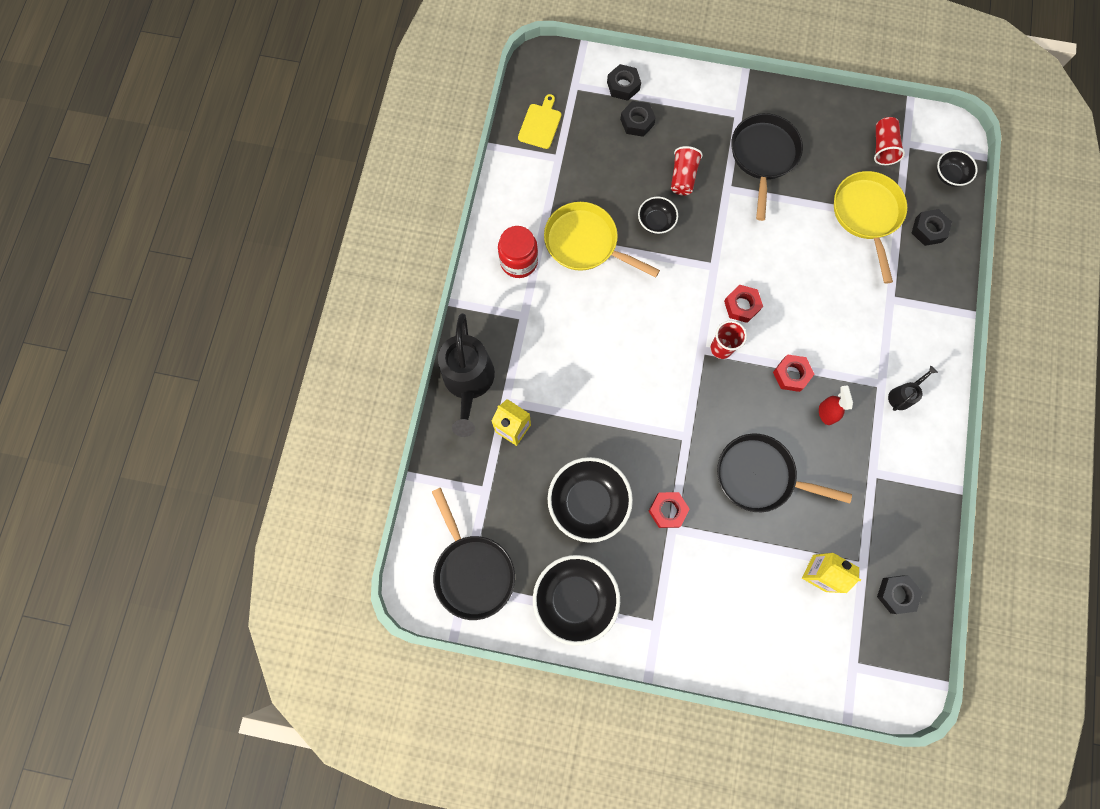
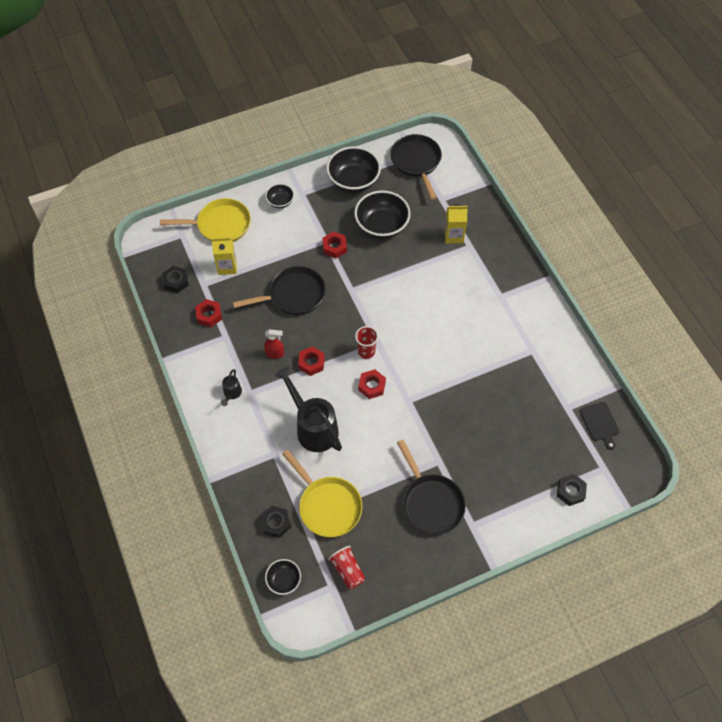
camera: 145 degrees right, 15 degrees down
(468, 383) = (498, 243): black watering can -> black watering can (313, 427)
(472, 571) = (416, 162): black pan -> black pan turned 45 degrees clockwise
(519, 261) = (532, 325): red jar -> none
(540, 124) = (600, 423): yellow cutting board -> black cutting board
(585, 243) = (501, 362): yellow pan -> yellow pan (220, 225)
(637, 122) = (538, 469): black nut -> none
(656, 222) = (468, 405): black bowl -> black bowl (280, 202)
(683, 177) = (474, 449): red cup -> none
(826, 413) = (275, 353): red spray bottle -> red spray bottle turned 45 degrees counterclockwise
(878, 515) = (209, 315): none -> red nut

